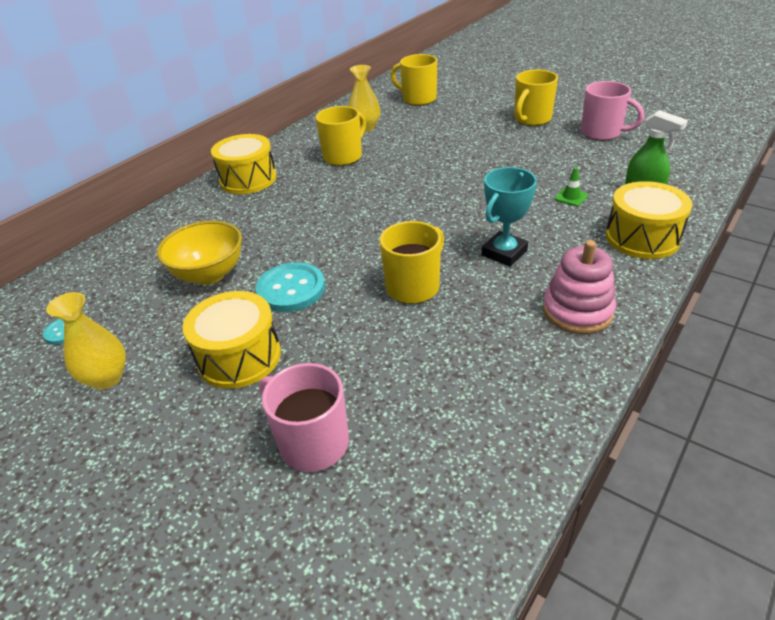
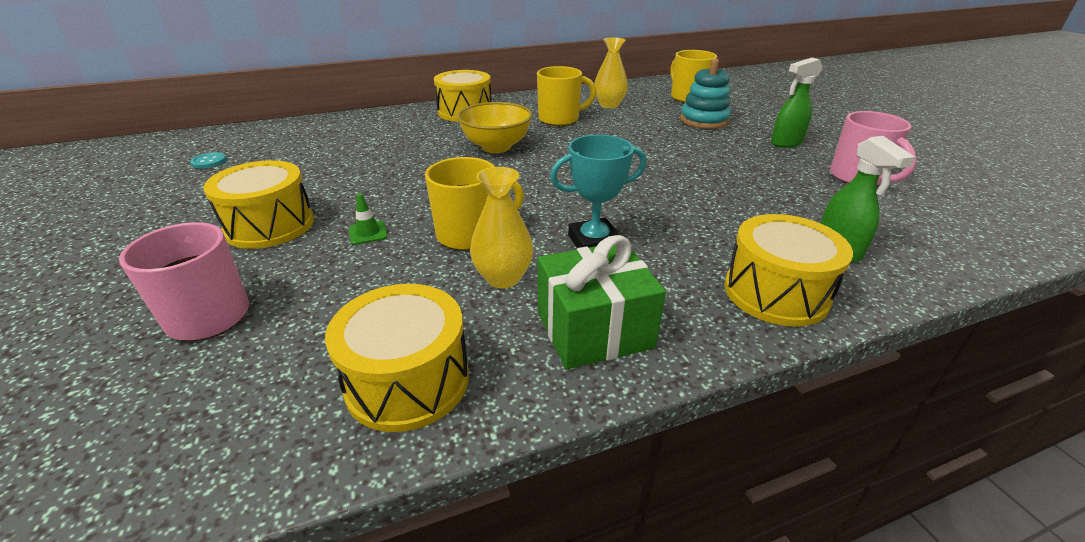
camera: 30 degrees right, 5 degrees down
(106, 378) = (181, 200): yellow vase -> yellow vase (503, 278)
(209, 274) = (342, 162): yellow bowl -> yellow bowl (496, 147)
(291, 289) = (377, 195): turquoise button -> none
(455, 118) = (703, 120): none -> turquoise stacking toy
(516, 401) = (407, 381): none -> yellow drum
(531, 119) = (786, 143): yellow mug -> green spray bottle
(571, 197) = (738, 222): green traffic cone -> green traffic cone (368, 233)
(577, 311) = (594, 329): pink stacking toy -> green gift

